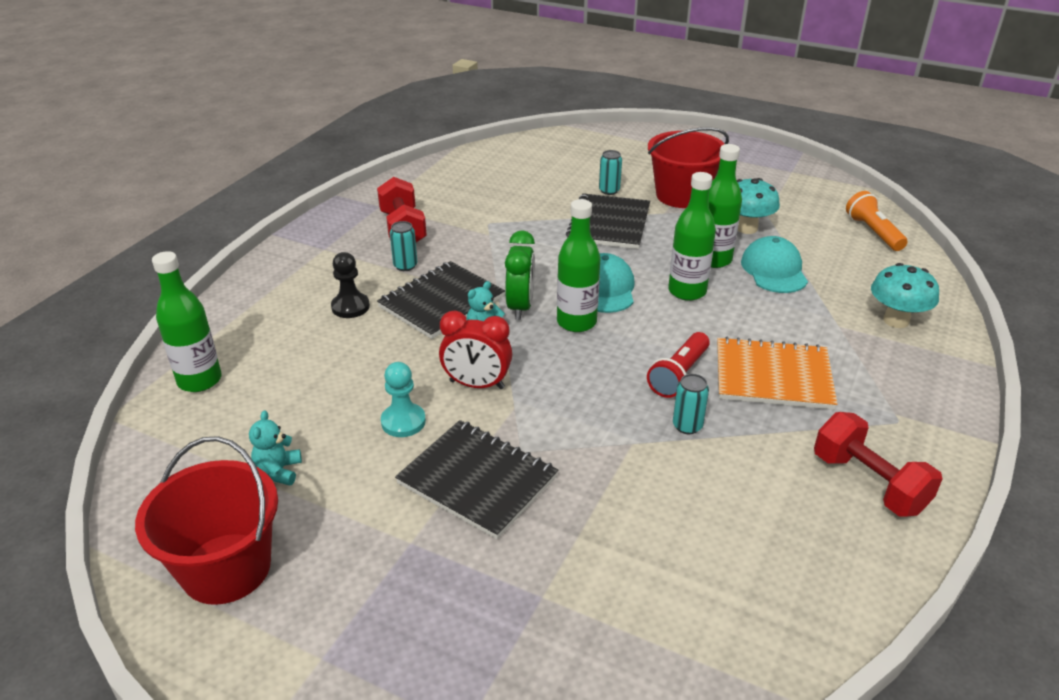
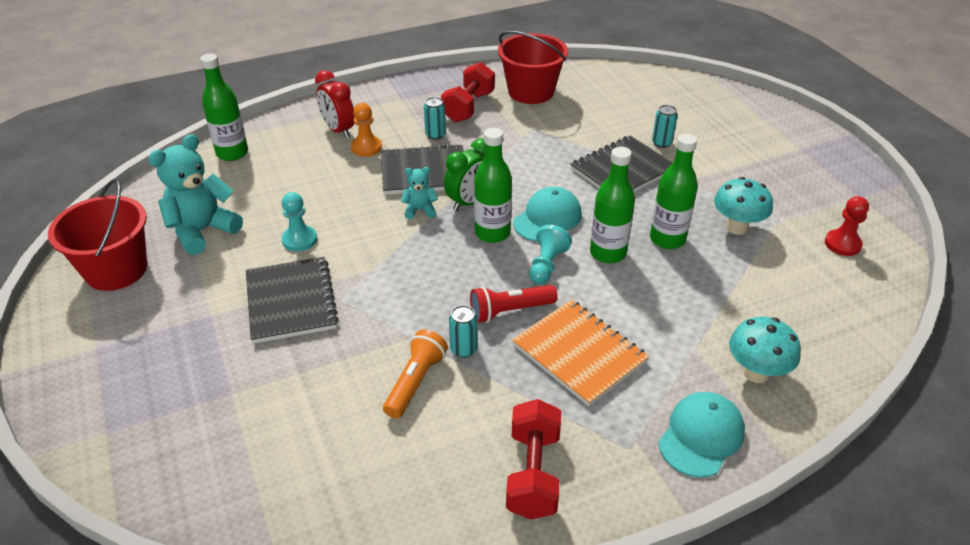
camera: 40 degrees right, 5 degrees up
(278, 471) = (202, 231): turquoise teddy bear -> turquoise teddy bear, size x2.01
(350, 307) = (366, 147): black pawn -> orange pawn
(477, 385) = (371, 241): red clock -> red clock (338, 130)
(655, 324) = (546, 265): none -> turquoise pawn
(682, 195) = (719, 173): red bucket -> red bucket (531, 91)
(774, 270) = (708, 273): turquoise cap -> turquoise cap (701, 436)
(824, 207) = (842, 244): none -> red pawn
(873, 232) = (858, 288): orange flashlight -> orange flashlight (415, 382)

